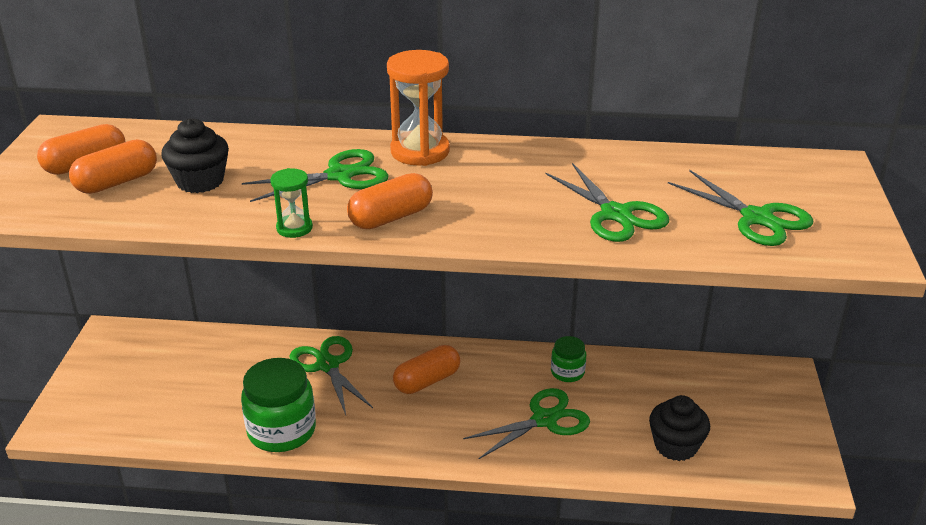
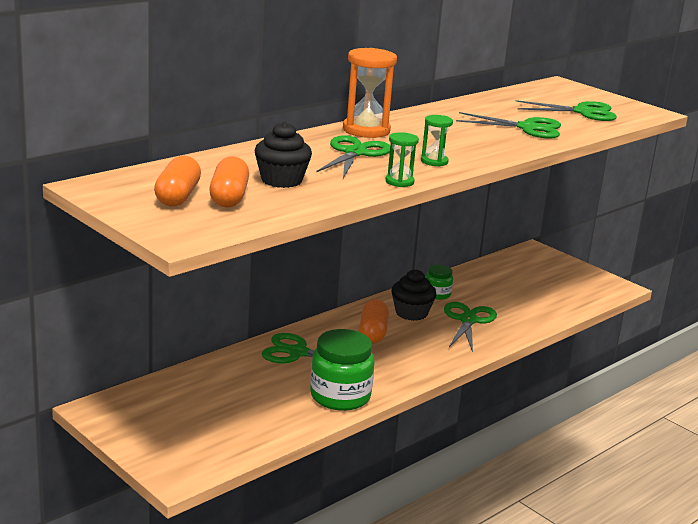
camera: 50 degrees left, 10 degrees down
(391, 217) = (434, 161): orange capsule -> green hourglass
(675, 446) = (545, 302): black cupcake -> black cupcake (411, 313)

